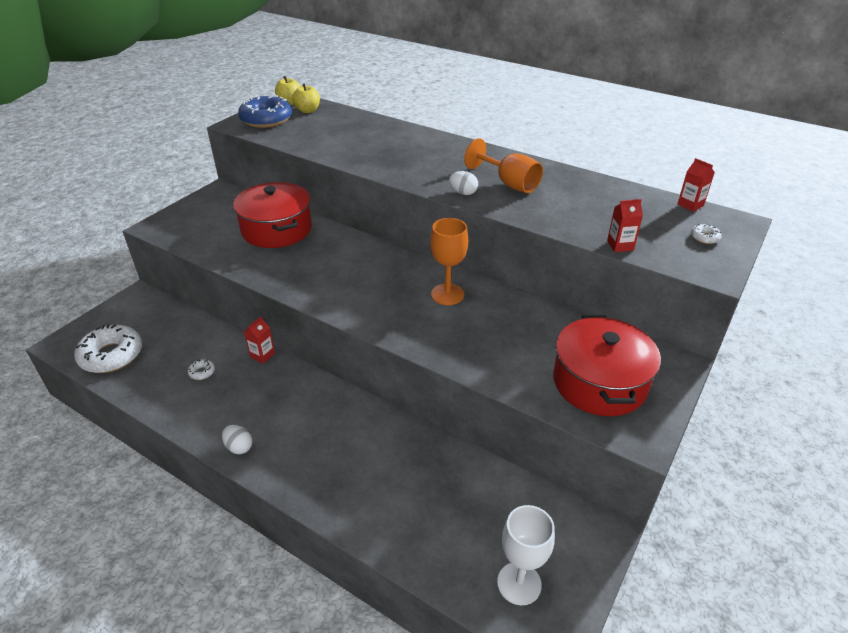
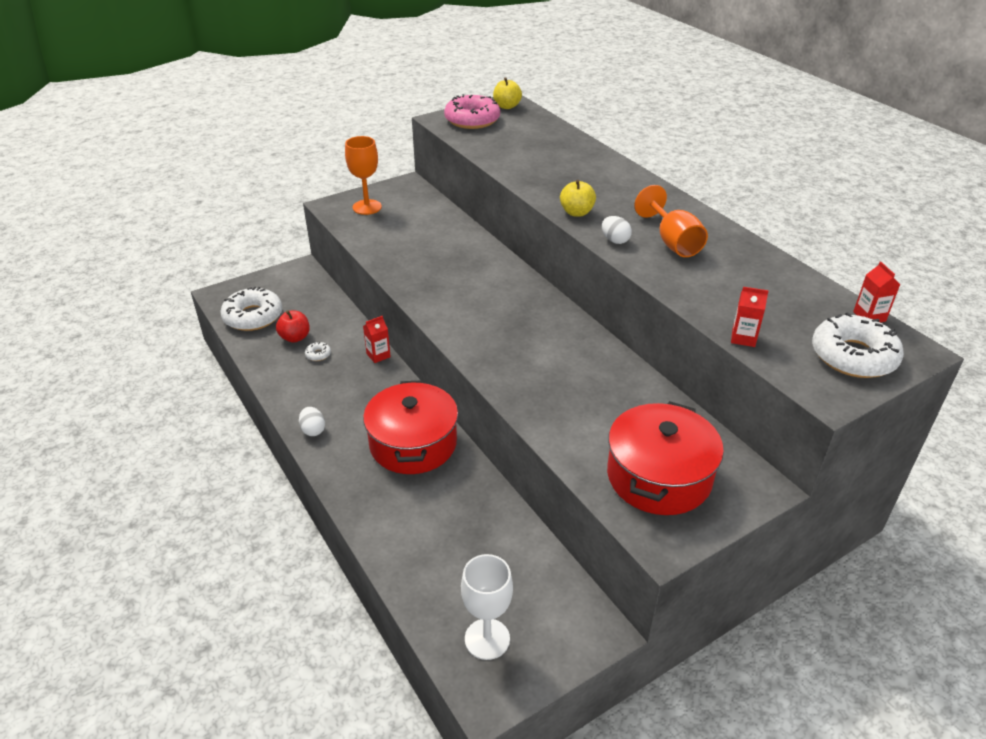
camera: 25 degrees right, 0 degrees up
(168, 363) = (295, 337): none -> red apple
(266, 119) = (472, 120): blue donut -> pink donut
(276, 229) = (438, 235): red pot -> red pot (413, 443)
(307, 111) = (519, 118): yellow apple -> yellow apple (576, 212)
(447, 294) = (562, 343): orange goblet -> orange goblet (367, 207)
(704, 238) = (853, 356): white donut -> white donut, size x2.45

